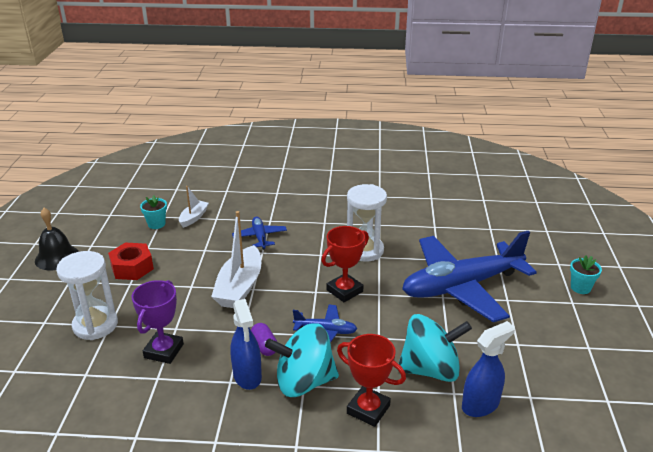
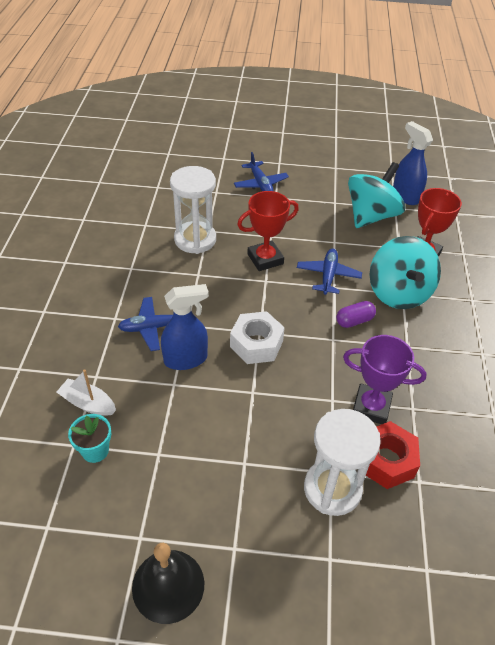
camera: 90 degrees left, 15 degrees up
(132, 268) = (207, 466): red nut -> red nut (386, 460)
(240, 287) = (256, 344): white boat -> white nut
(247, 376) = (398, 333): blue spray bottle -> blue spray bottle (186, 359)
(344, 291) = (265, 259): red trophy -> red trophy turned 75 degrees counterclockwise
(430, 369) = (371, 216): turquoise spinning top -> turquoise spinning top turned 45 degrees clockwise
(461, 286) = (260, 184): blue plane -> blue plane, size x0.43
(580, 288) = (264, 124): turquoise flower pot -> none

